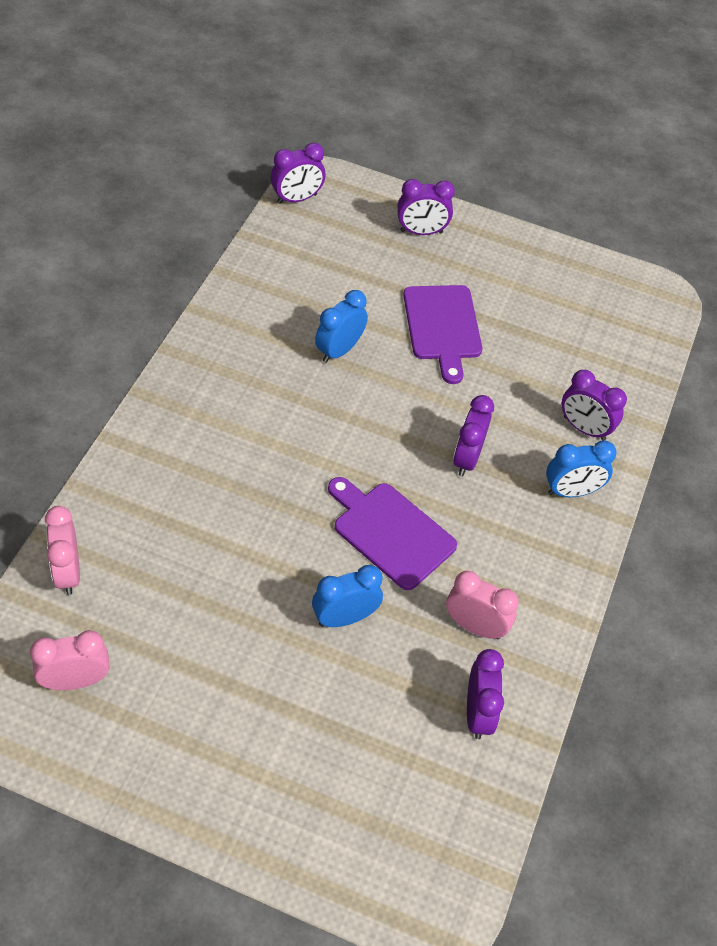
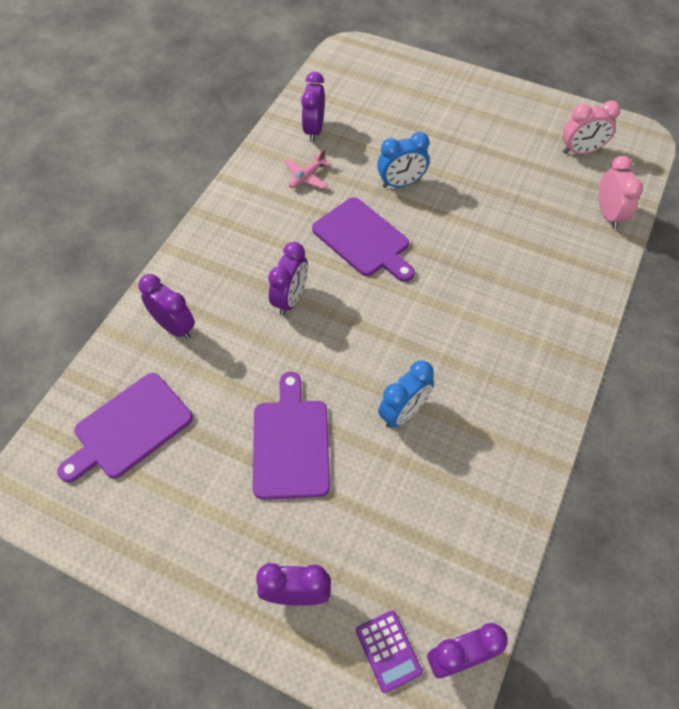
camera: 170 degrees left, 5 degrees up
(349, 202) = (388, 651): none -> purple calculator
(475, 626) = (307, 177): pink clock -> pink plane
(571, 491) = (205, 270): blue clock -> none
(593, 339) = (129, 428): none -> purple cutting board

